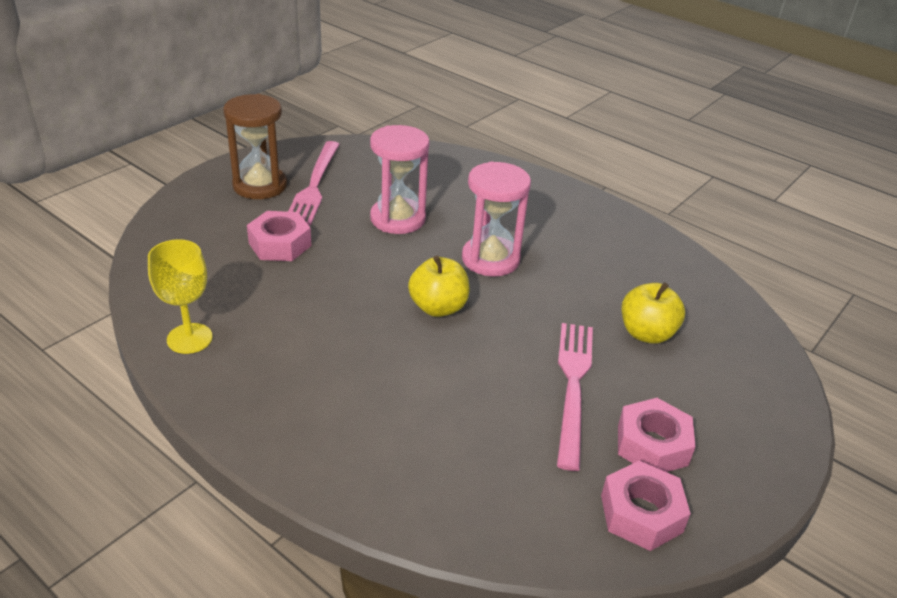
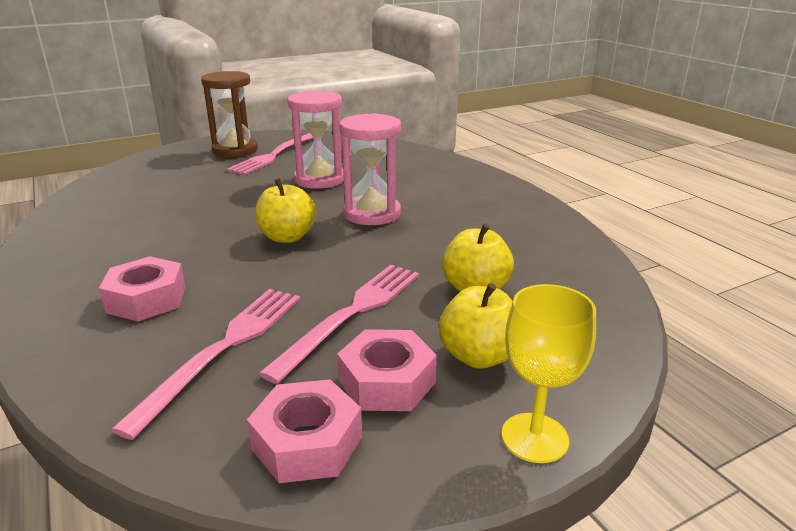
camera: 25 degrees right, 10 degrees down
(189, 338) = (68, 224): yellow goblet -> yellow goblet (534, 437)
(280, 244) = (207, 182): pink nut -> pink nut (147, 299)
(503, 449) = (224, 349): none -> pink fork
(697, 403) = (479, 356): none -> yellow apple

